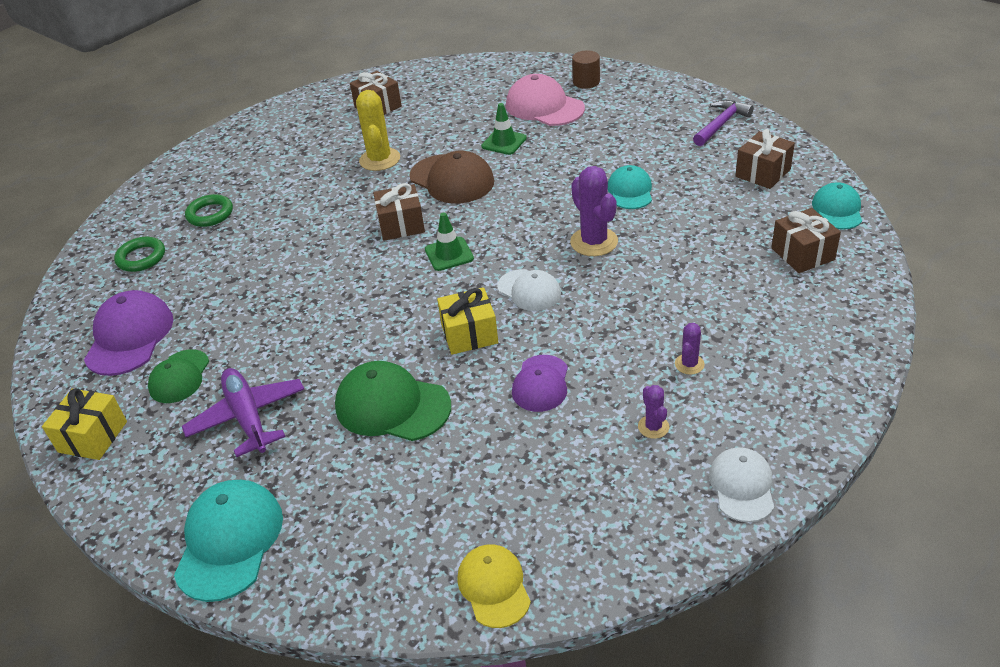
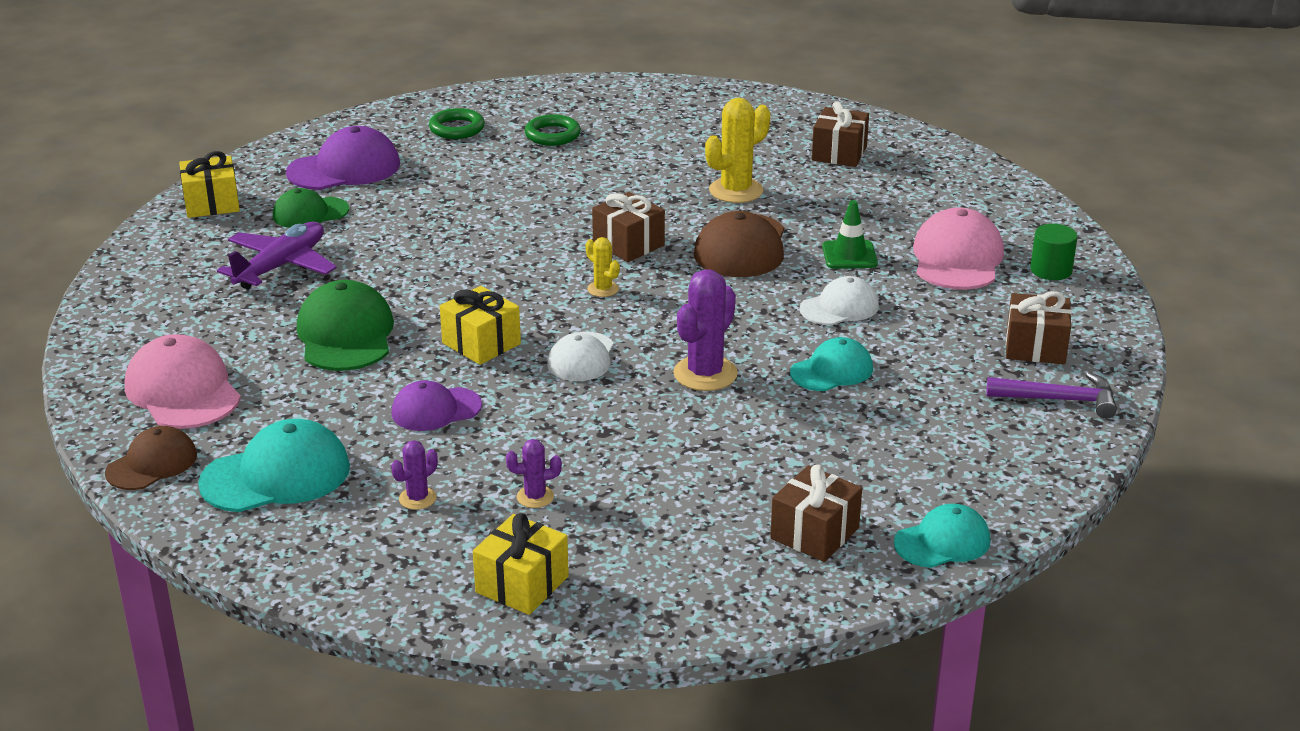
camera: 55 degrees right, 10 degrees down
(229, 541) = (133, 313): turquoise cap -> turquoise cap (276, 475)
(392, 535) = (183, 391): none -> pink cap
(449, 254) = (603, 289): green traffic cone -> yellow cactus
(494, 587) = (152, 464): yellow cap -> brown cap
(586, 82) = (1051, 270): brown cylinder -> green cylinder
(742, 486) = (365, 579): white cap -> white cap (839, 307)
(763, 173) = (972, 461): brown gift -> brown gift (1035, 347)
(792, 401) = (522, 584): none -> yellow gift

